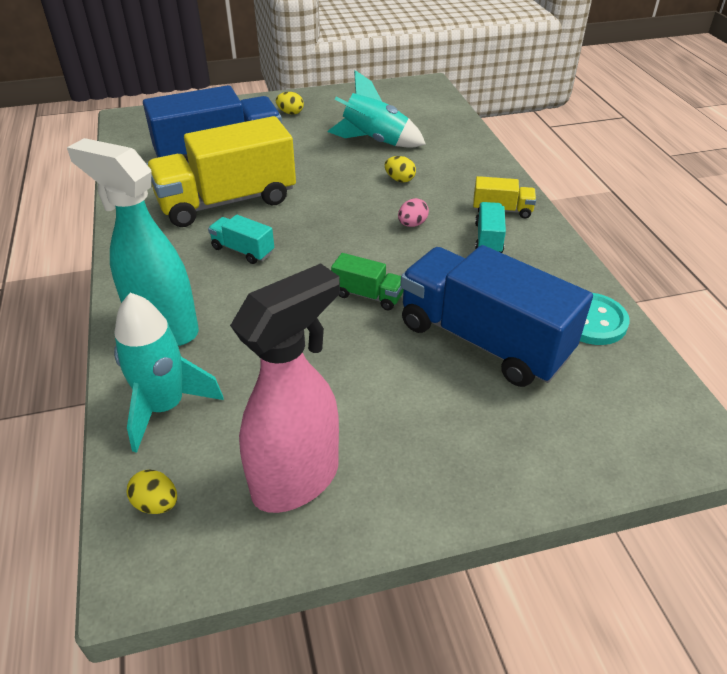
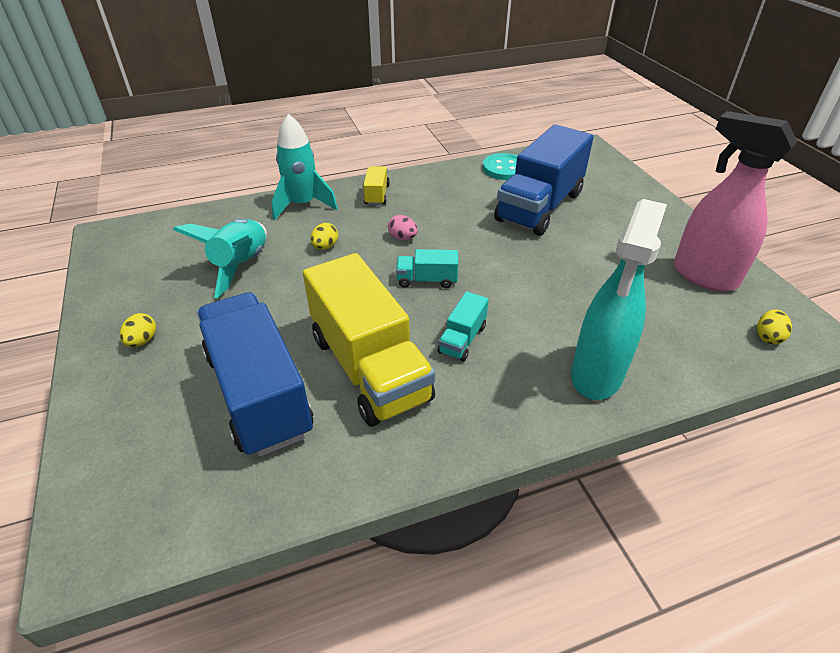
camera: 95 degrees left, 0 degrees up
(165, 407) = (685, 352): turquoise rocket -> turquoise rocket (303, 205)
(368, 295) = (508, 257): green truck -> none
(488, 239) = (419, 202): turquoise truck -> turquoise truck (427, 280)

